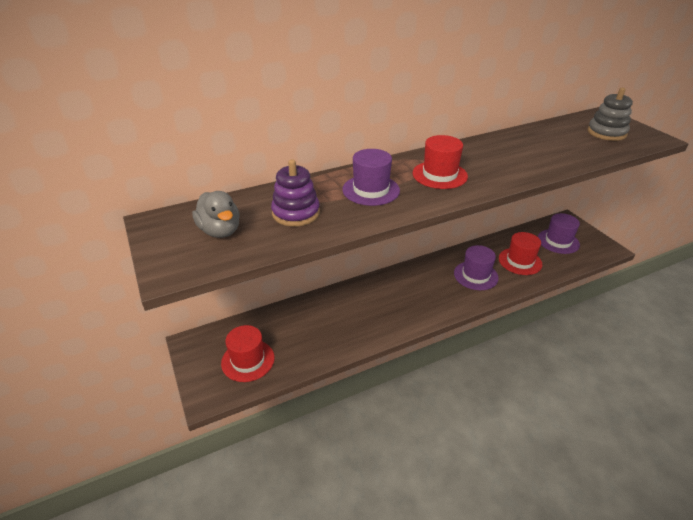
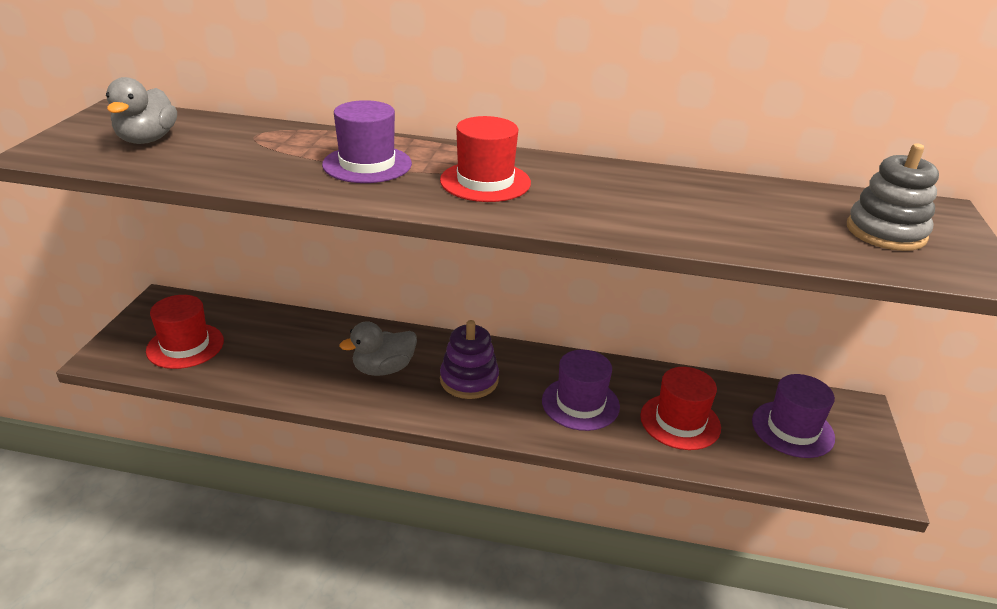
camera: 35 degrees right, 5 degrees down
(296, 213) = (244, 153): purple stacking toy -> purple stacking toy (469, 380)
(372, 309) = (383, 369): none -> grey duck

